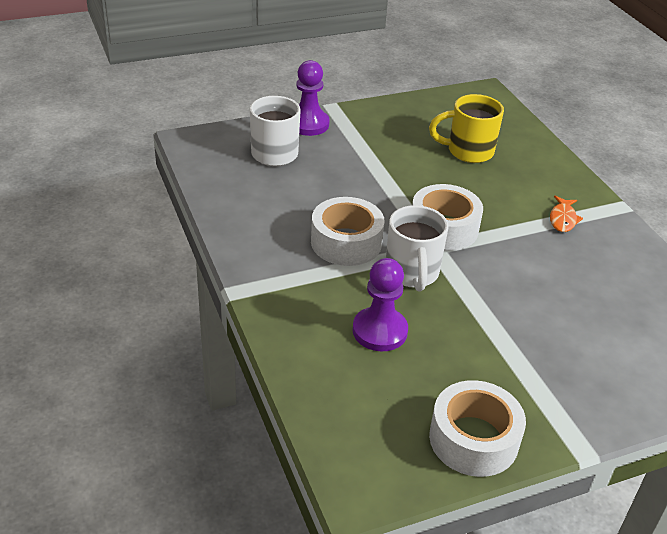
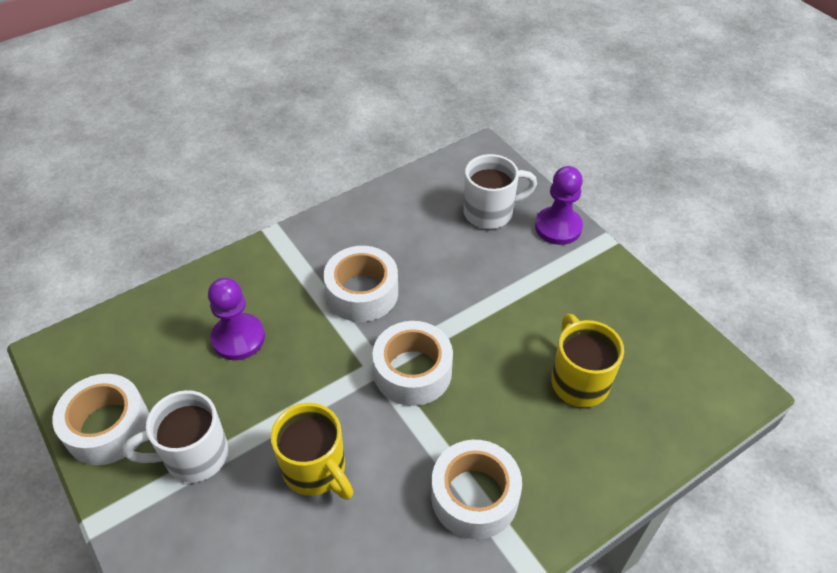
camera: 80 degrees right, 10 degrees up
(412, 273) = (328, 352): white mug -> white mug (194, 456)
(535, 297) = (316, 470): none -> yellow mug
(563, 219) = (474, 496): orange fish -> white tape

